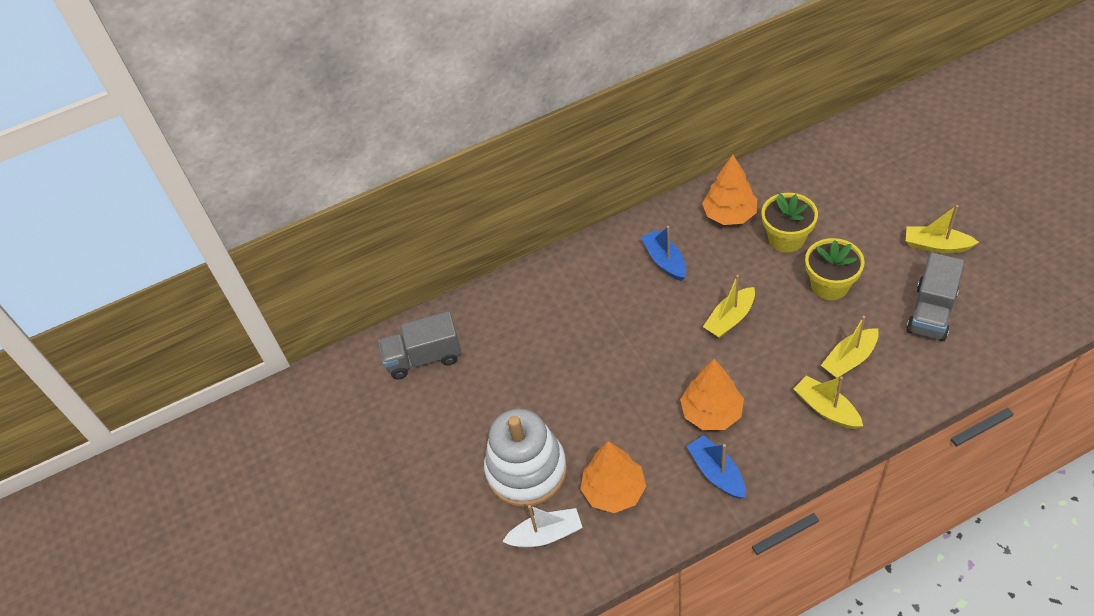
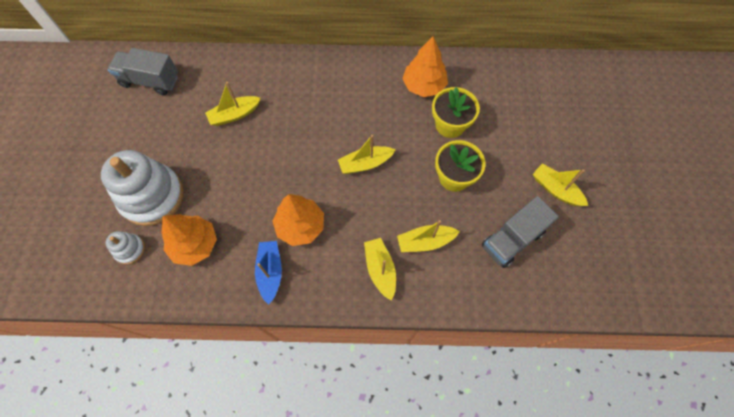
camera: 20 degrees right, 15 degrees up
(546, 534) = (130, 249): white boat -> white stacking toy
(550, 343) = (234, 115): none -> yellow boat
(664, 261) = (354, 96): blue boat -> none

